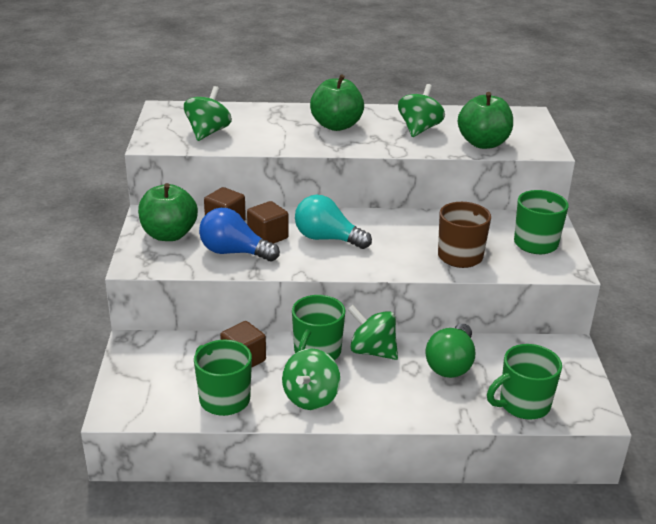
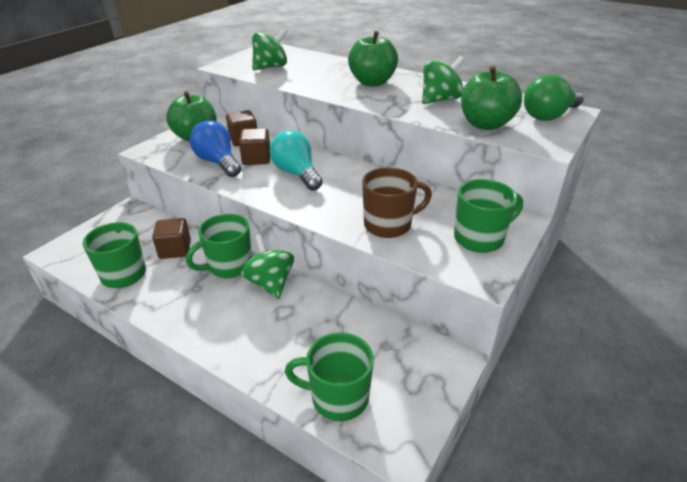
camera: 35 degrees right, 5 degrees up
(311, 398) = (178, 301): green spinning top -> none
(451, 364) = (319, 324): green light bulb -> green light bulb (549, 116)

